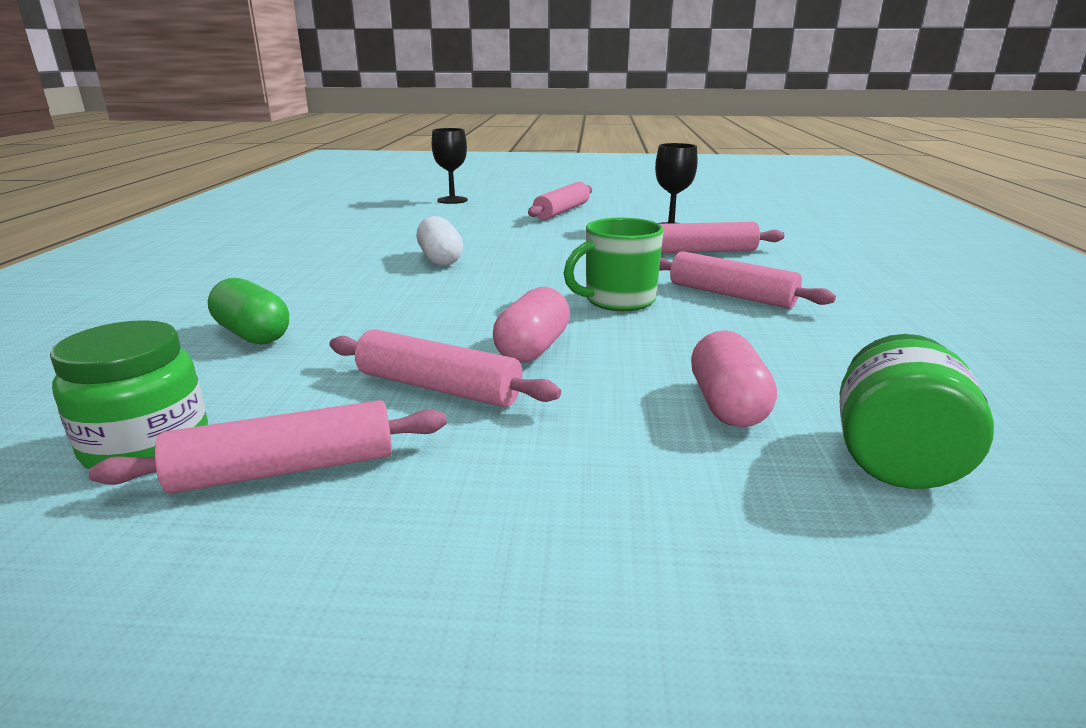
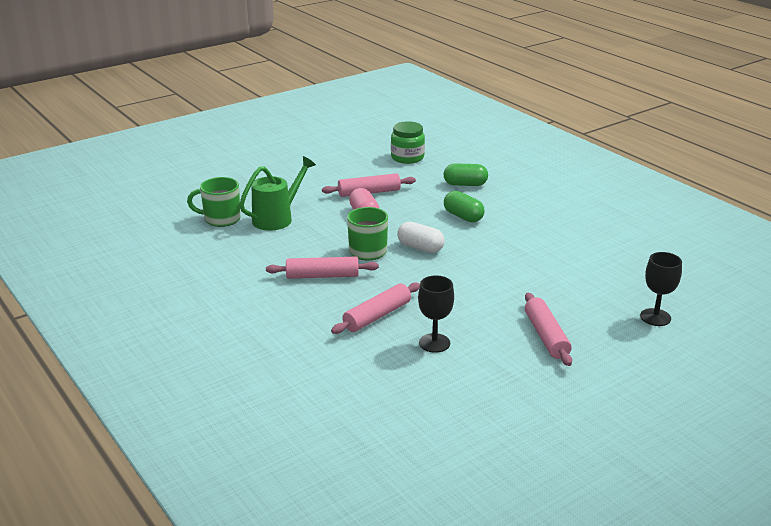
camera: 140 degrees right, 5 degrees up
(285, 469) = (366, 166): pink rolling pin -> none
(393, 295) = (463, 217): none -> green capsule
(440, 259) = (499, 246): white capsule -> white capsule (420, 248)
(727, 405) = (277, 218): pink capsule -> green watering can
(894, 459) = (221, 219): green jar -> green mug

